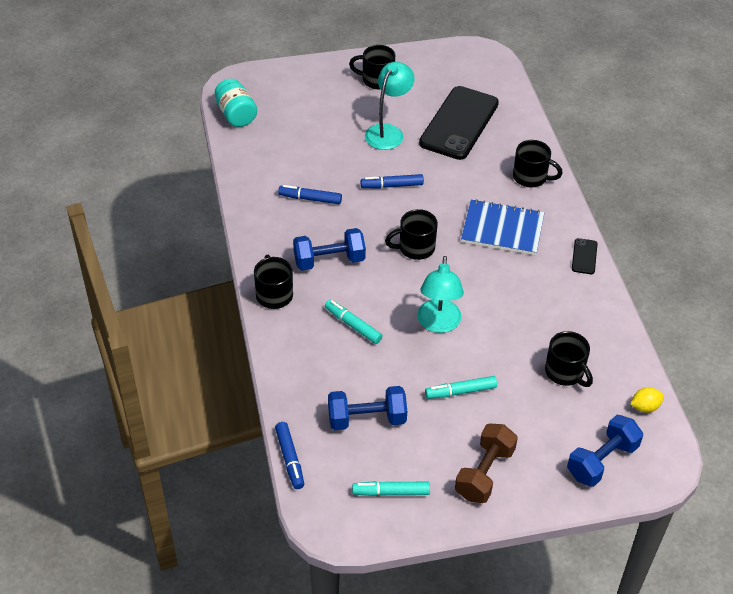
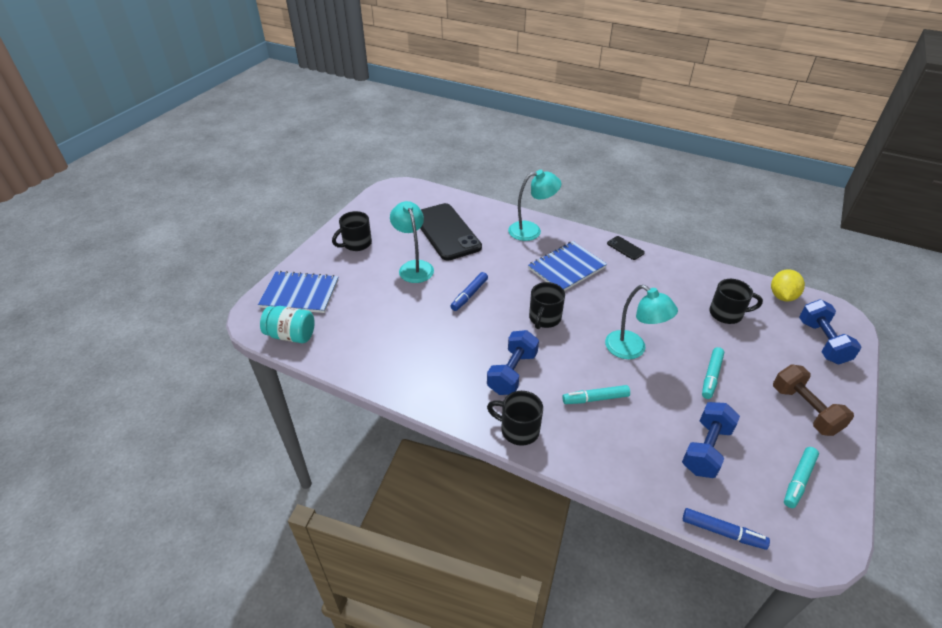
camera: 50 degrees left, 5 degrees down
(282, 89) = (300, 293): none -> blue notebook
(310, 199) = (434, 345): blue marker -> none
(531, 177) = (531, 230): black mug -> turquoise lamp
(645, 407) = (782, 296): yellow lemon -> yellow lemon, size x1.50

